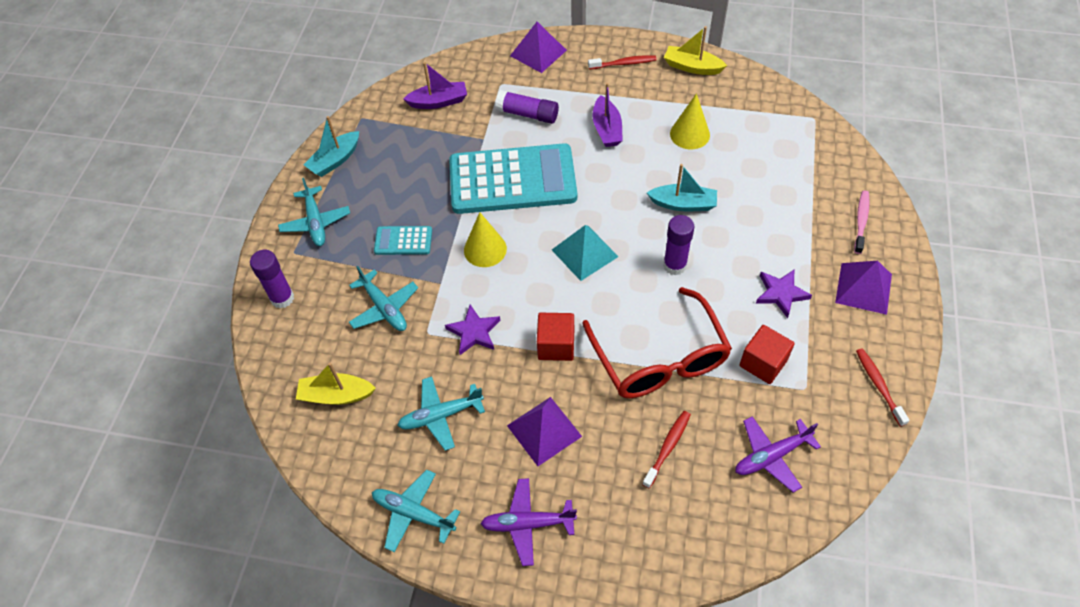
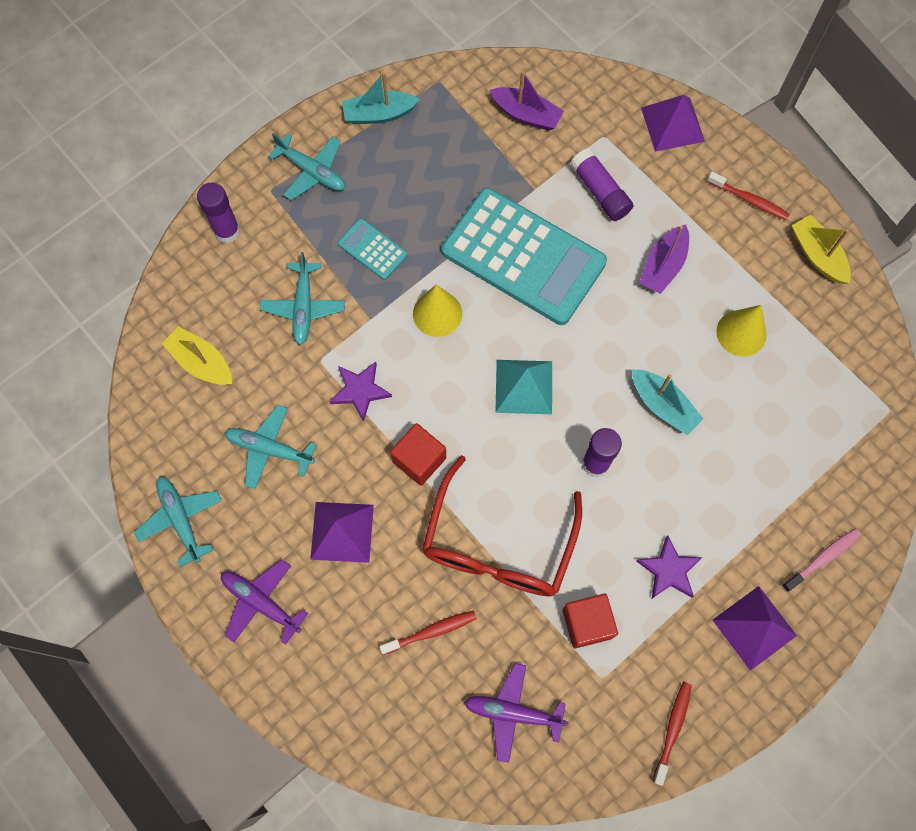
camera: 35 degrees right, 15 degrees up
(316, 222) = (312, 171): turquoise plane -> turquoise plane turned 75 degrees counterclockwise

